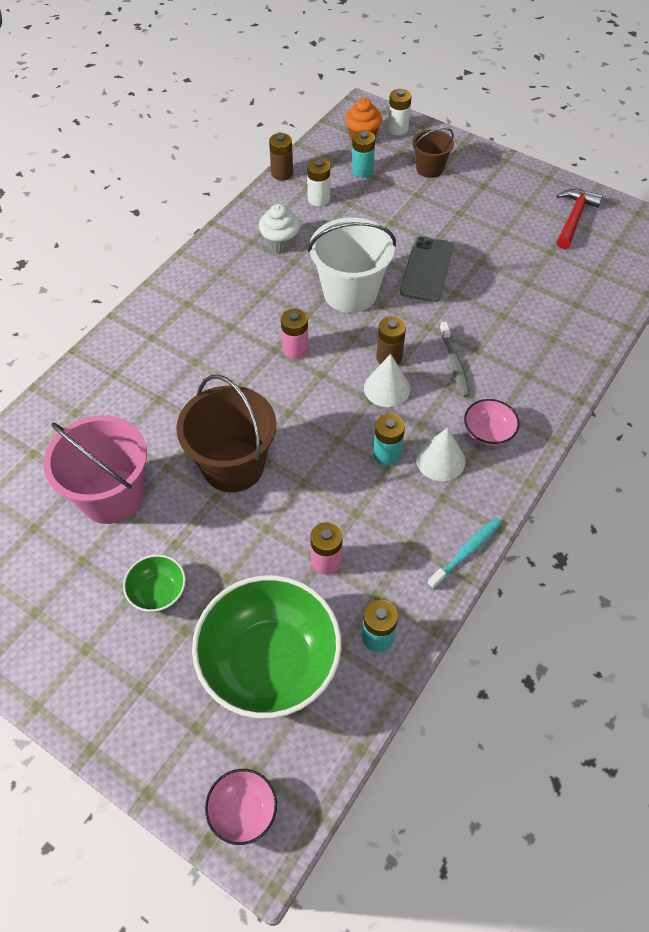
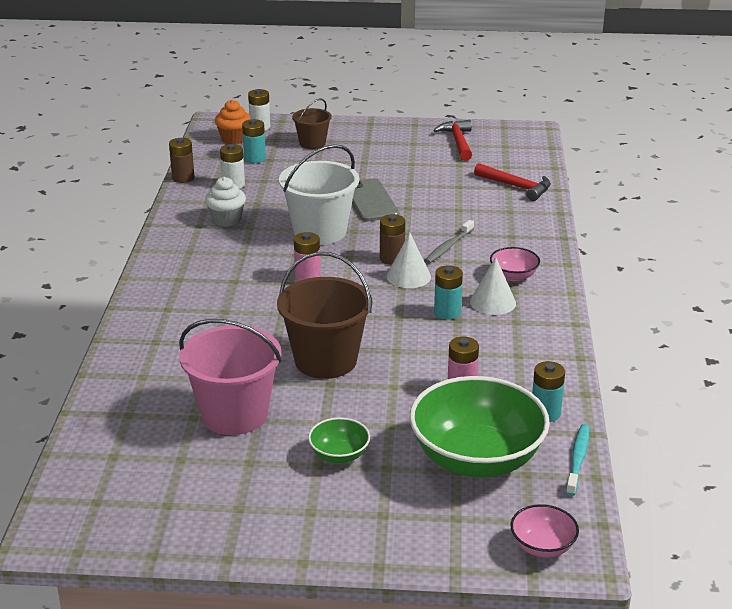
camera: 30 degrees left, 25 degrees down
(454, 364) = (448, 247): grey toothbrush -> grey toothbrush turned 75 degrees clockwise
(466, 552) = (564, 344): turquoise toothbrush -> turquoise toothbrush (578, 459)
(586, 306) = (516, 187): none -> red hammer

